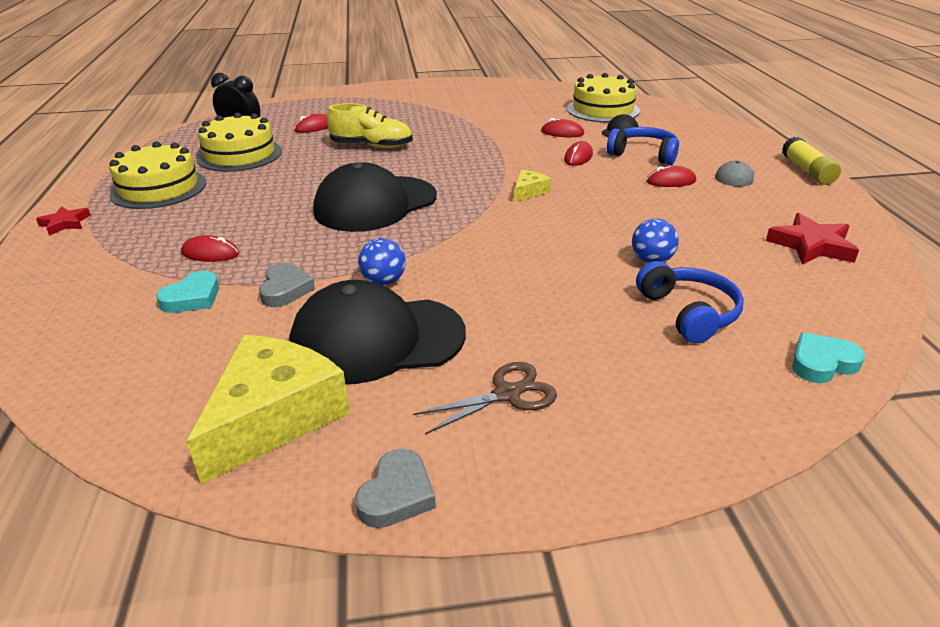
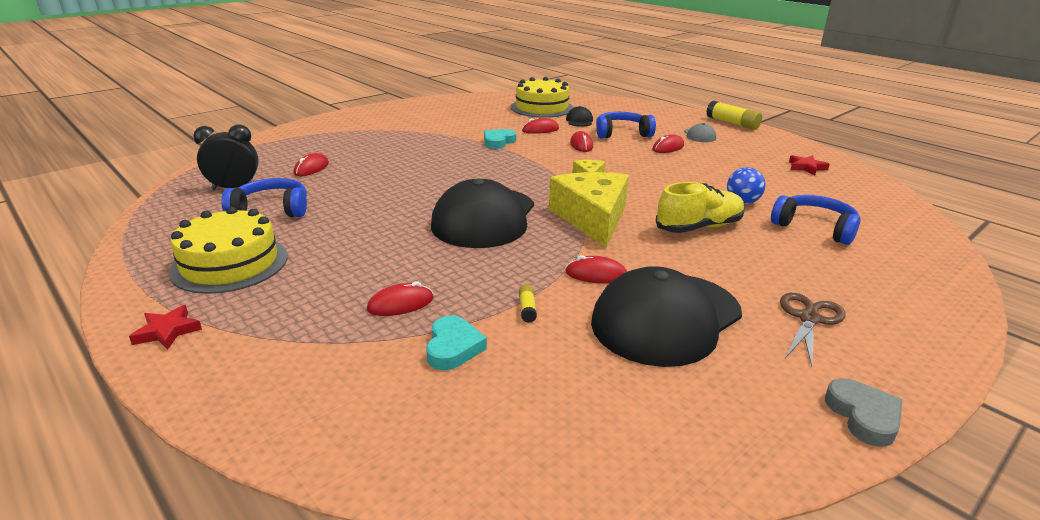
camera: 35 degrees left, 5 degrees down
(240, 155) = (271, 209): yellow cake -> blue headphones
(274, 417) = (694, 408): yellow cheese -> yellow cheese (592, 218)
(285, 289) = (527, 309): grey heart -> yellow glue stick
(372, 146) = (398, 172): yellow shoe -> yellow shoe (699, 227)
(383, 281) = (596, 274): blue ball -> red mouse
(811, 245) = (806, 167): red star -> red star, size x0.62
(822, 363) = (918, 233): turquoise heart -> turquoise heart (498, 142)

